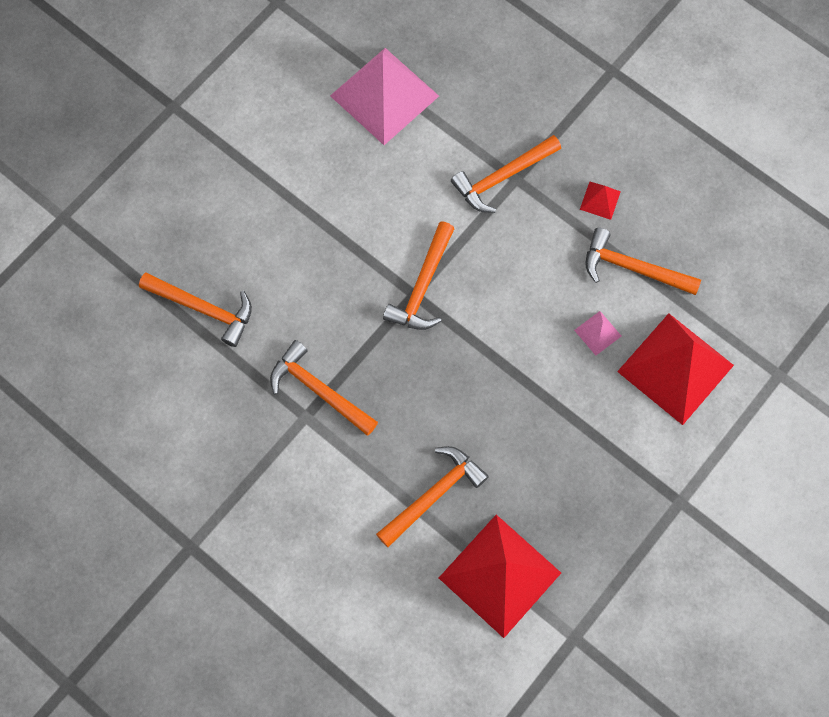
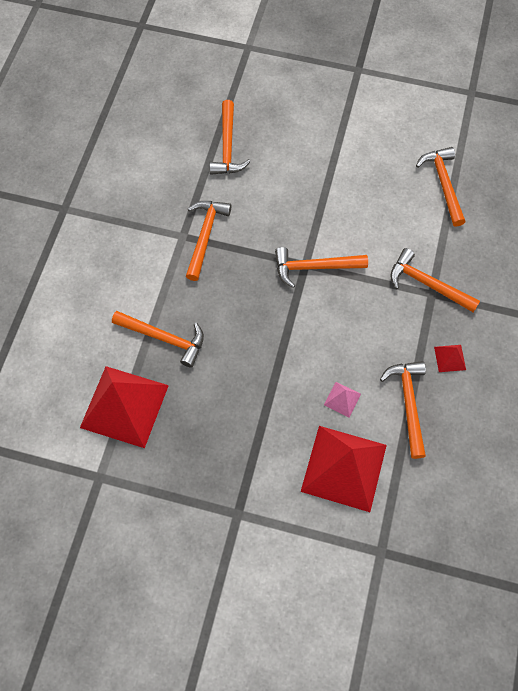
camera: 65 degrees right, 5 degrees down
(384, 96) = (443, 184): pink pyramid -> orange hammer

